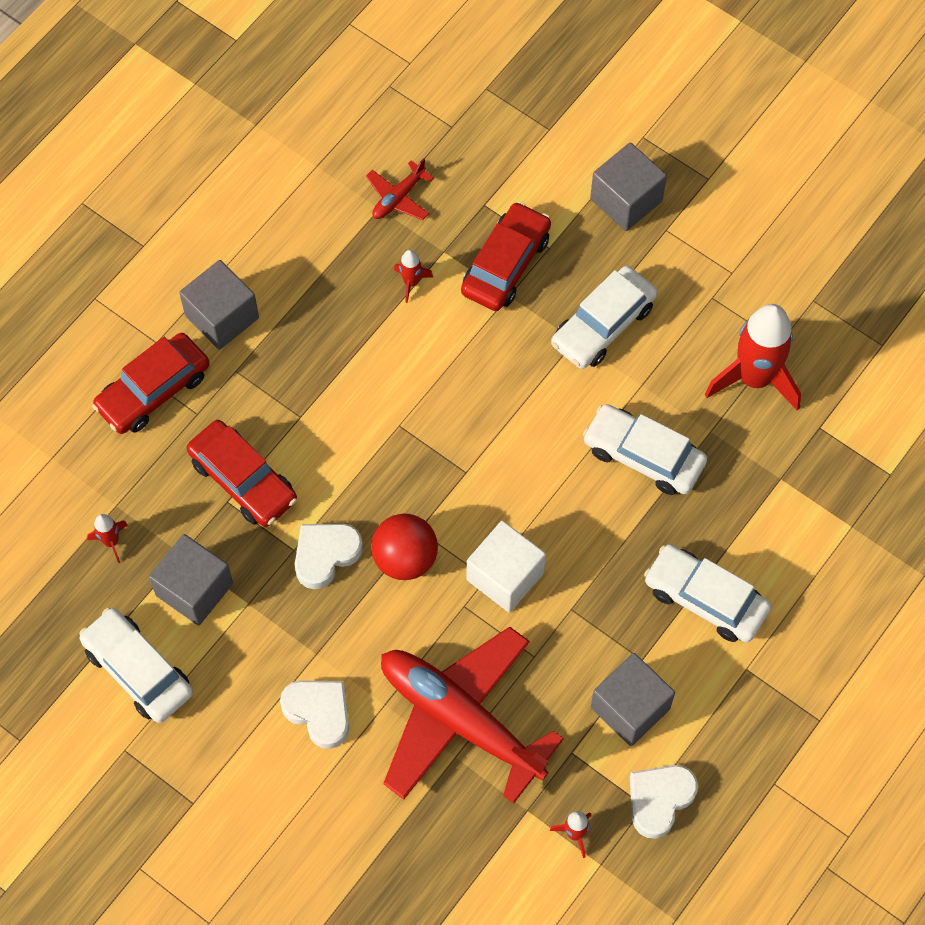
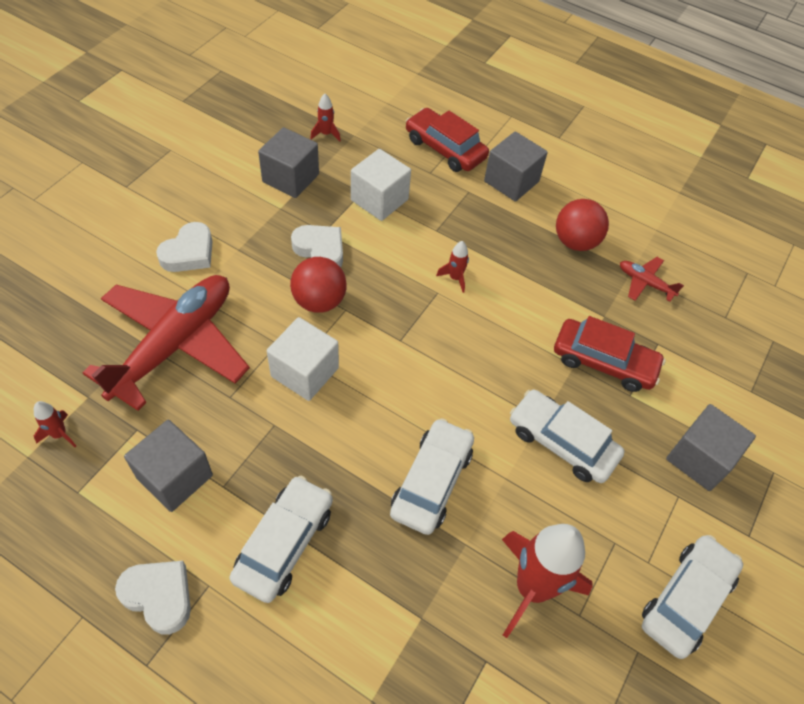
camera: 80 degrees right, 10 degrees down
(138, 670) = (229, 153): white car -> white car (686, 599)
(243, 480) = (379, 200): red car -> white cube
(330, 260) = (575, 242): none -> red ball
(411, 282) = (569, 295): red rocket -> red rocket (455, 278)
(659, 800) = (81, 505): white heart -> white heart (159, 596)

